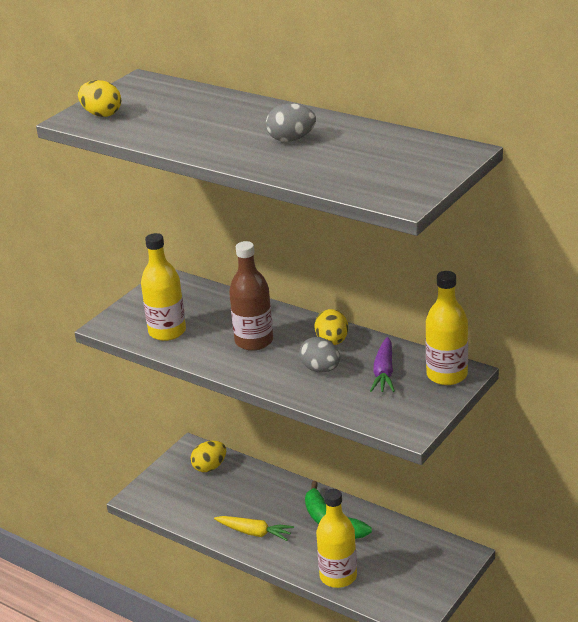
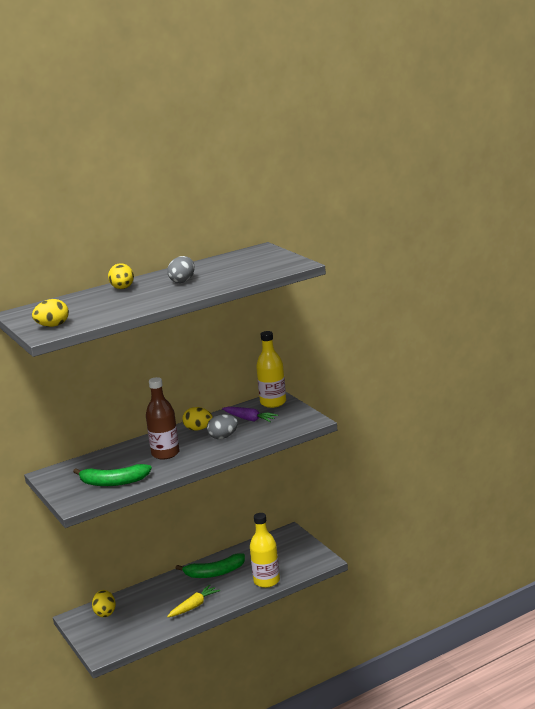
camera: 65 degrees left, 10 degrees down
(167, 332) = (114, 482): yellow bottle -> green banana
(246, 111) = (122, 288): none -> yellow egg

